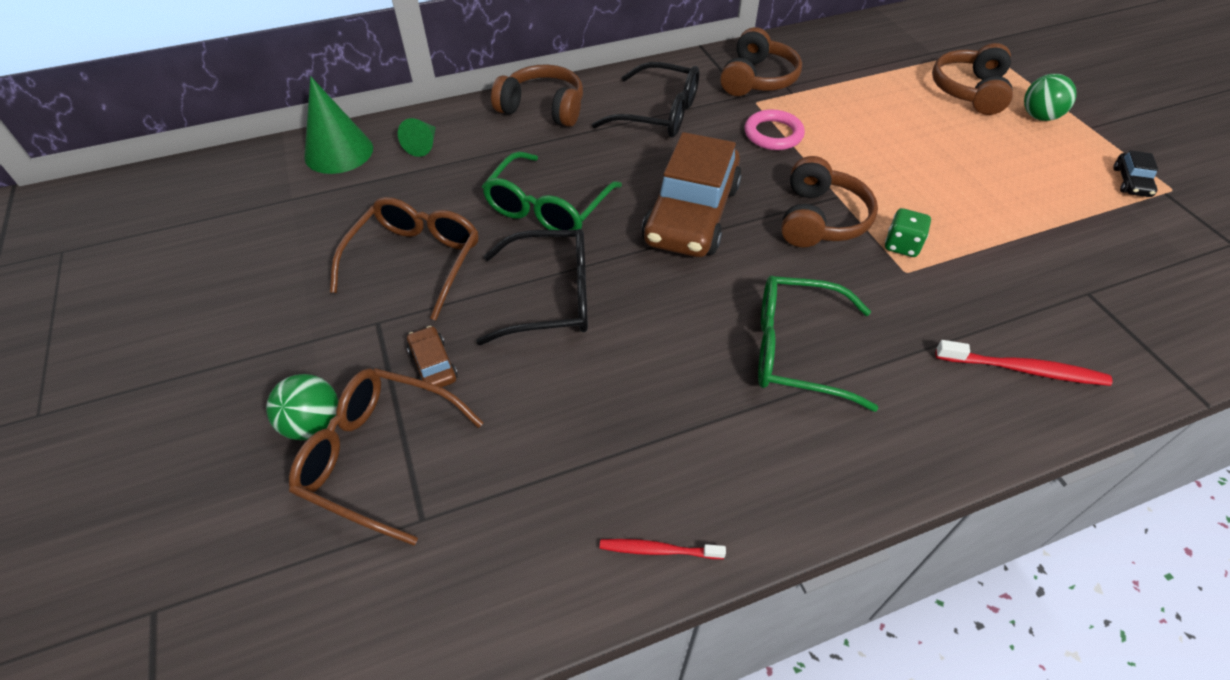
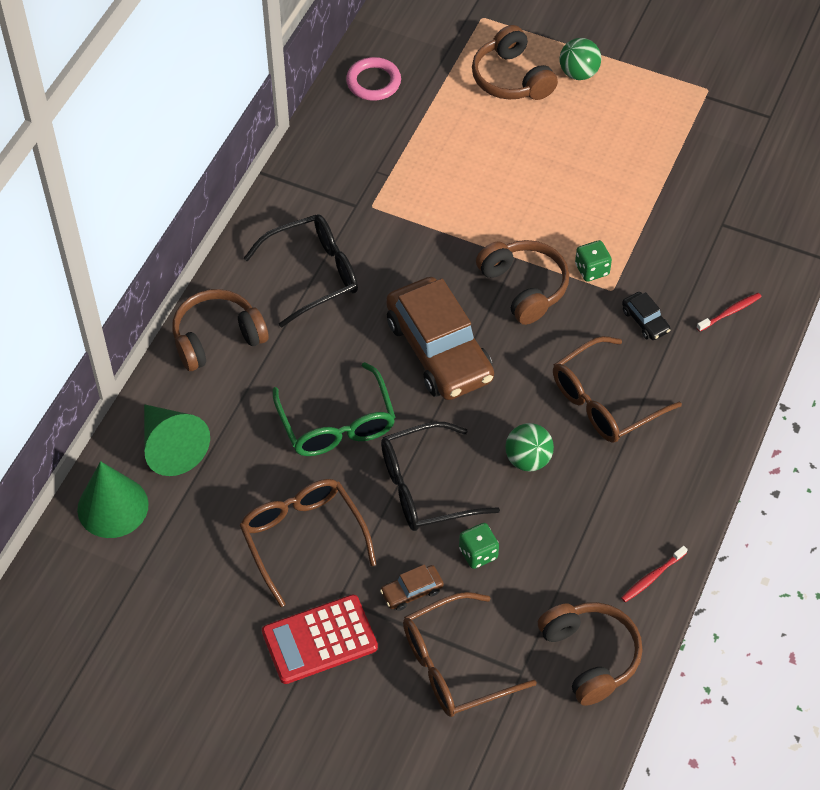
camera: 45 degrees left, 5 degrees up
(314, 424) = (392, 684): green ball -> green ball (528, 459)
(319, 340) = (319, 640): none -> red calculator
(423, 145) = (171, 447): green cone -> green cone, size x1.80
(433, 364) = (412, 591): brown car -> brown car turned 45 degrees counterclockwise
(525, 381) = (478, 553): none -> green dice
(551, 297) = (425, 487): black glasses -> black glasses turned 150 degrees counterclockwise
(757, 79) = (347, 179): brown headphones -> brown headphones (590, 656)
(773, 134) = (417, 231): pink ring -> pink ring (373, 82)
(796, 350) = (604, 401): green glasses -> brown glasses
(1024, 369) = (730, 312): red toothbrush -> red toothbrush, size x0.63
(1131, 182) = (680, 101): black car -> black car (645, 321)

